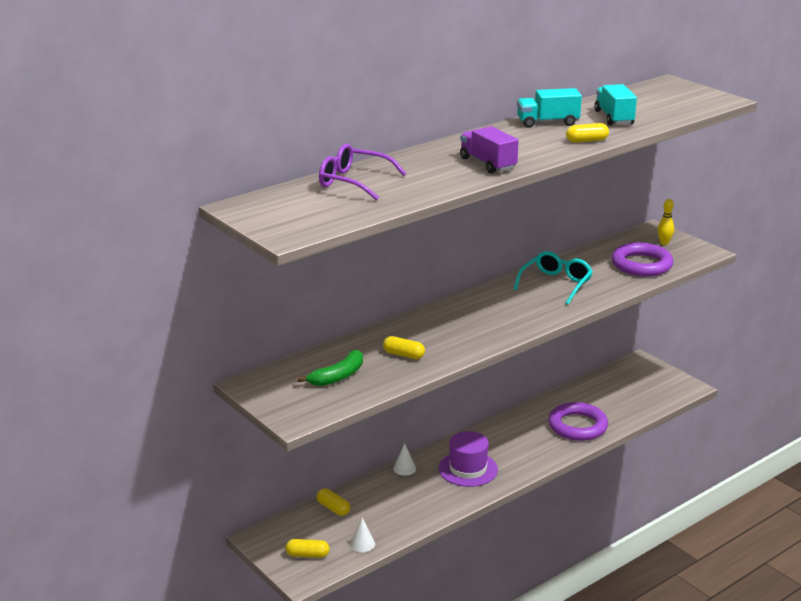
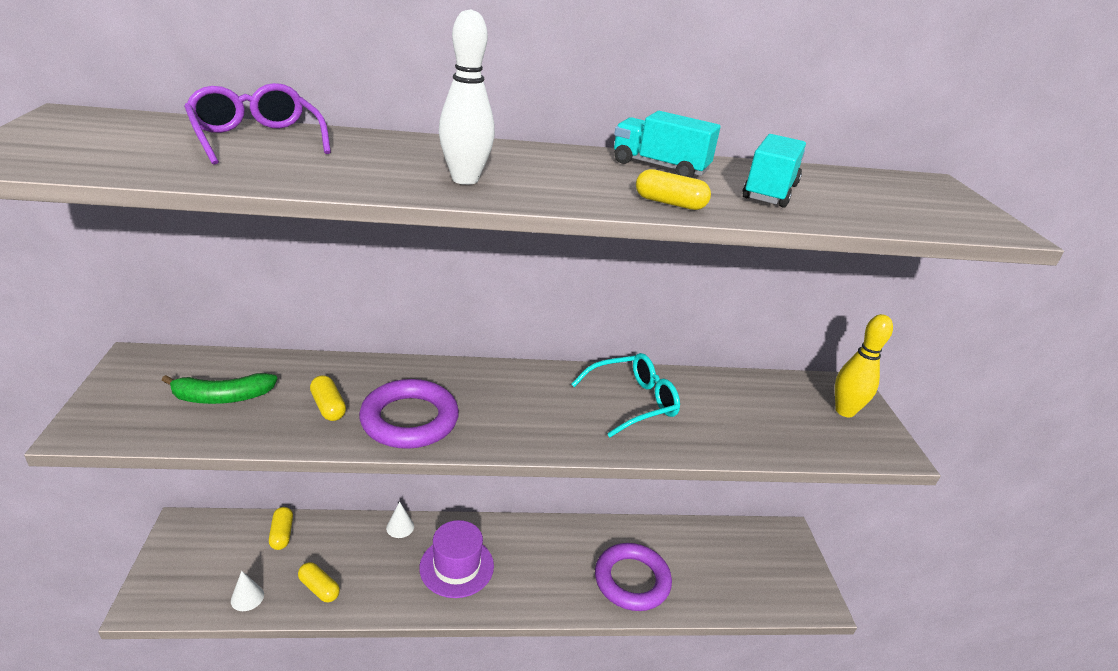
camera: 30 degrees right, 5 degrees up
(307, 555) = (187, 577): yellow capsule -> yellow capsule (319, 588)
(487, 164) = (465, 179): purple truck -> white bowling pin
(641, 265) = (778, 427): purple ring -> purple ring (409, 420)
(664, 243) = (844, 411): yellow bowling pin -> yellow bowling pin, size x1.63

